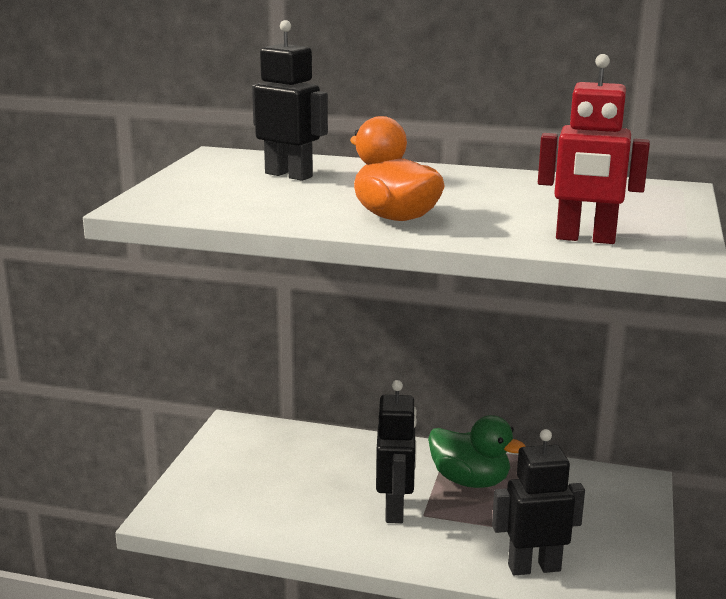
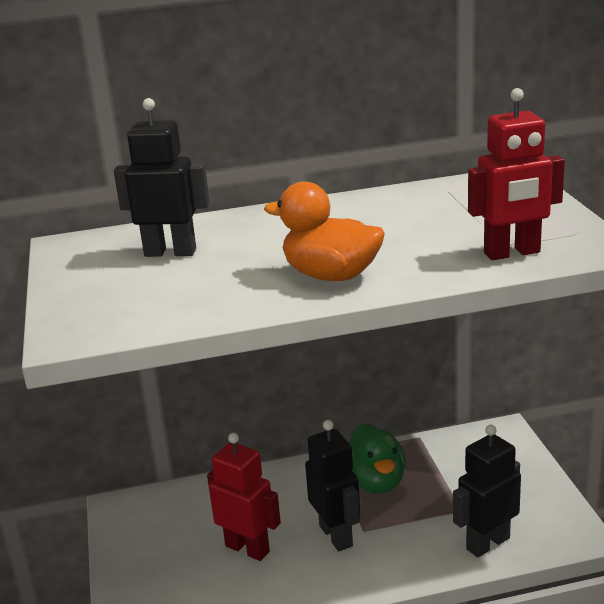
camera: 25 degrees left, 5 degrees up
(309, 492) = (247, 548): none -> red robot
(470, 481) = (376, 482): green duck -> green duck turned 75 degrees clockwise

